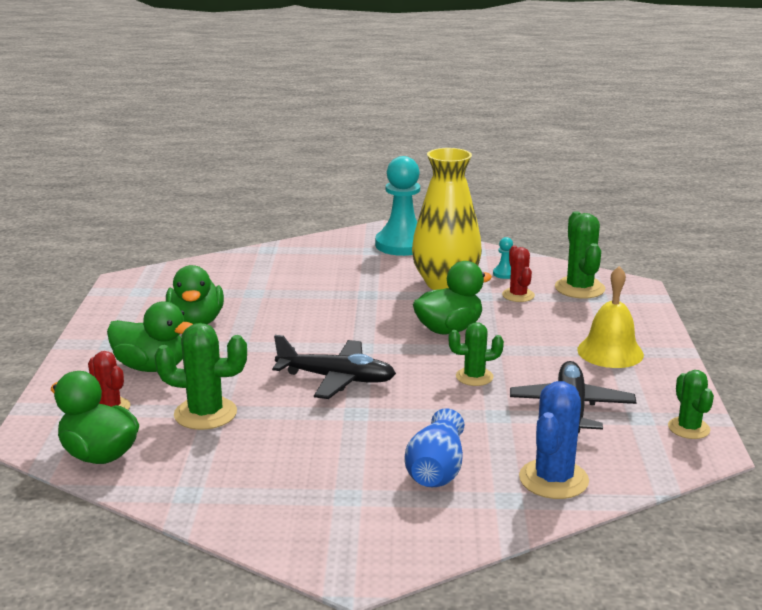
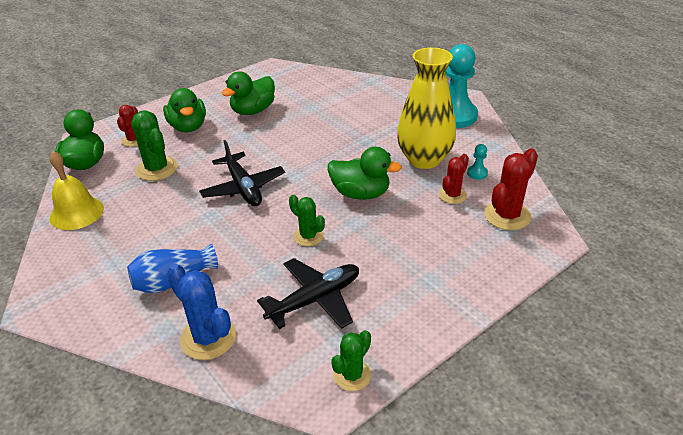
camera: 50 degrees right, 15 degrees up
(553, 479) = (208, 338): blue cactus -> blue cactus turned 60 degrees clockwise
(579, 288) = (507, 215): green cactus -> red cactus
(610, 352) = (424, 278): yellow bell -> yellow bell (76, 212)

